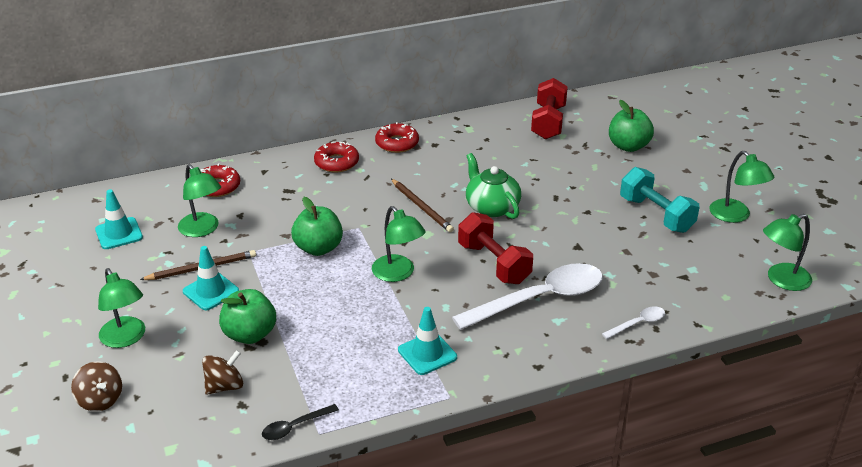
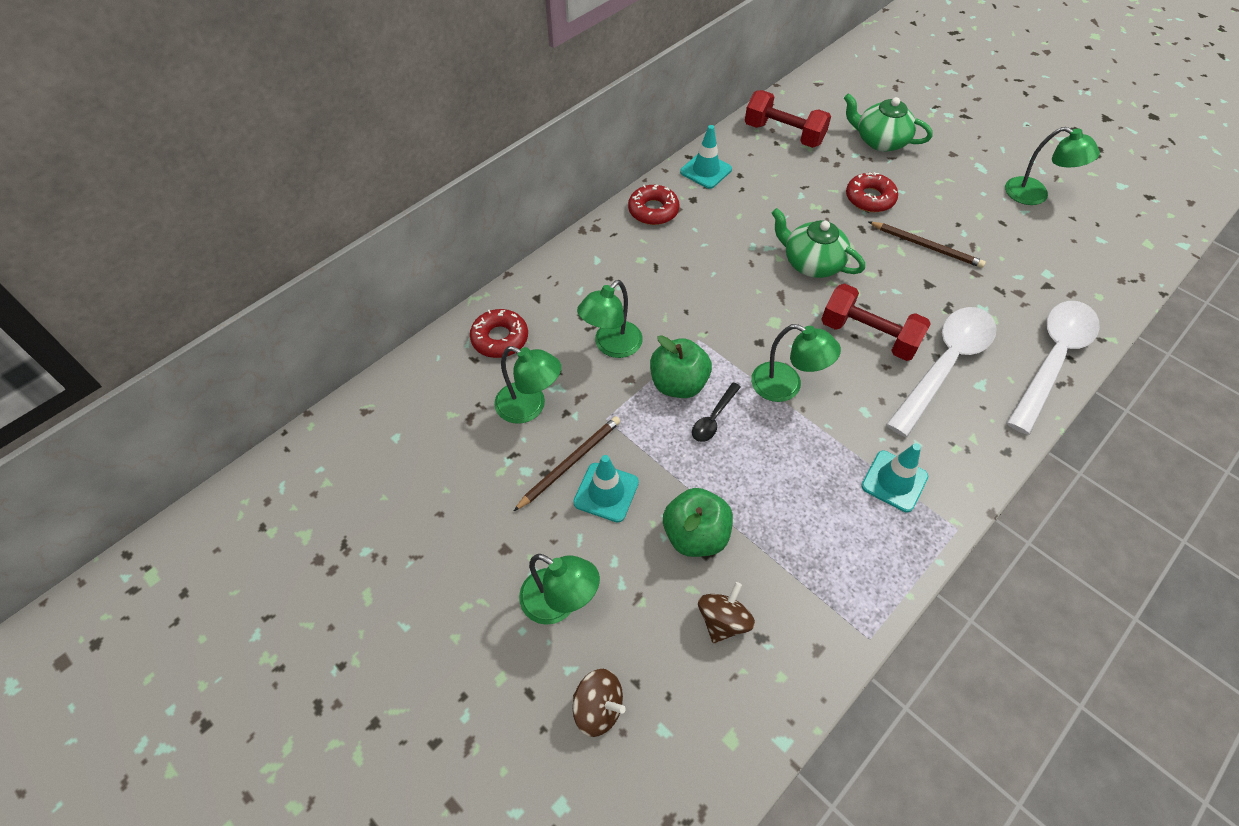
camera: 25 degrees left, 20 degrees up
(119, 233) = (433, 451): turquoise traffic cone -> turquoise traffic cone (706, 171)
(294, 427) = (838, 642): black spoon -> black spoon (713, 418)
(336, 162) = (609, 258): red donut -> red donut (870, 198)
(421, 207) = (743, 288): brown pencil -> brown pencil (926, 246)
(548, 122) = (783, 134): red dumbbell -> red dumbbell turned 45 degrees counterclockwise
(628, 146) = (880, 141): green apple -> green teapot
(638, 323) = (1052, 359): white spoon -> white spoon, size x2.29
(656, 214) = (967, 218): turquoise dumbbell -> none
(781, 280) = (1128, 258): green lamp -> green lamp (611, 346)

